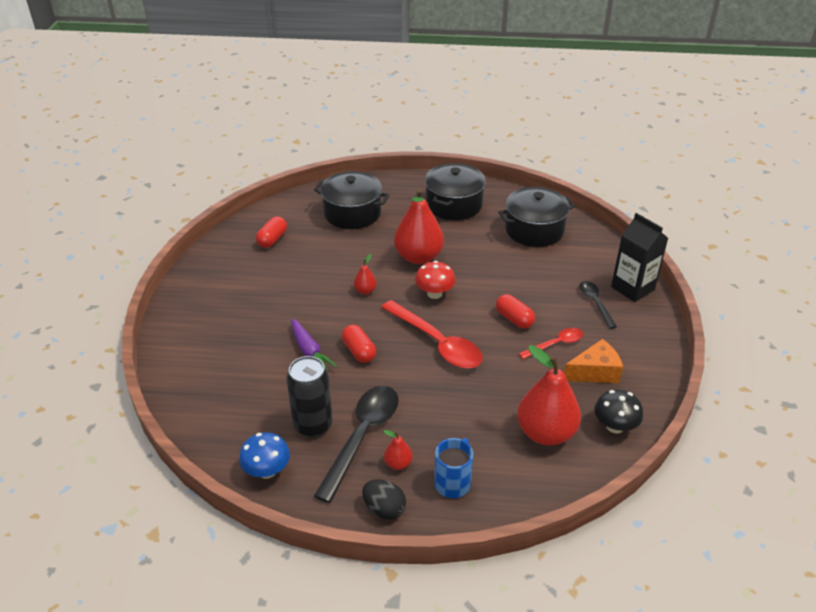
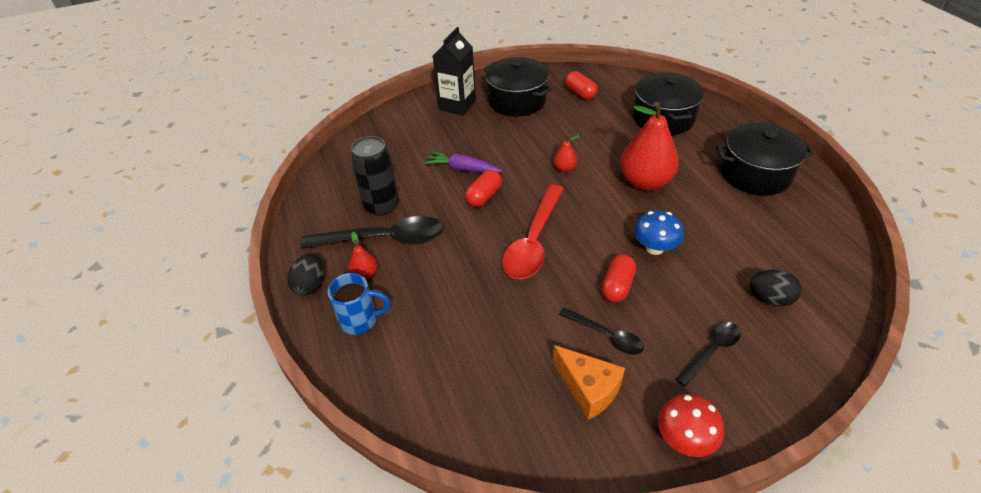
camera: 65 degrees right, 5 degrees up
(267, 470) = (321, 202): blue mushroom -> blue mushroom (654, 248)
(272, 239) = (580, 93): red capsule -> red capsule turned 60 degrees clockwise
(309, 351) = (462, 169): purple carrot -> purple carrot turned 75 degrees clockwise
(434, 293) = (602, 213): red mushroom -> red mushroom (684, 439)
(534, 230) = (787, 250): black pot -> black pot (517, 101)
(545, 433) = (464, 372): red pear -> none
(556, 344) = (606, 336): red spoon -> black spoon
(568, 258) = (770, 298): none -> black egg
(615, 426) = (512, 437): black mushroom -> none
(632, 288) = (778, 383): black carton -> black carton (457, 105)

